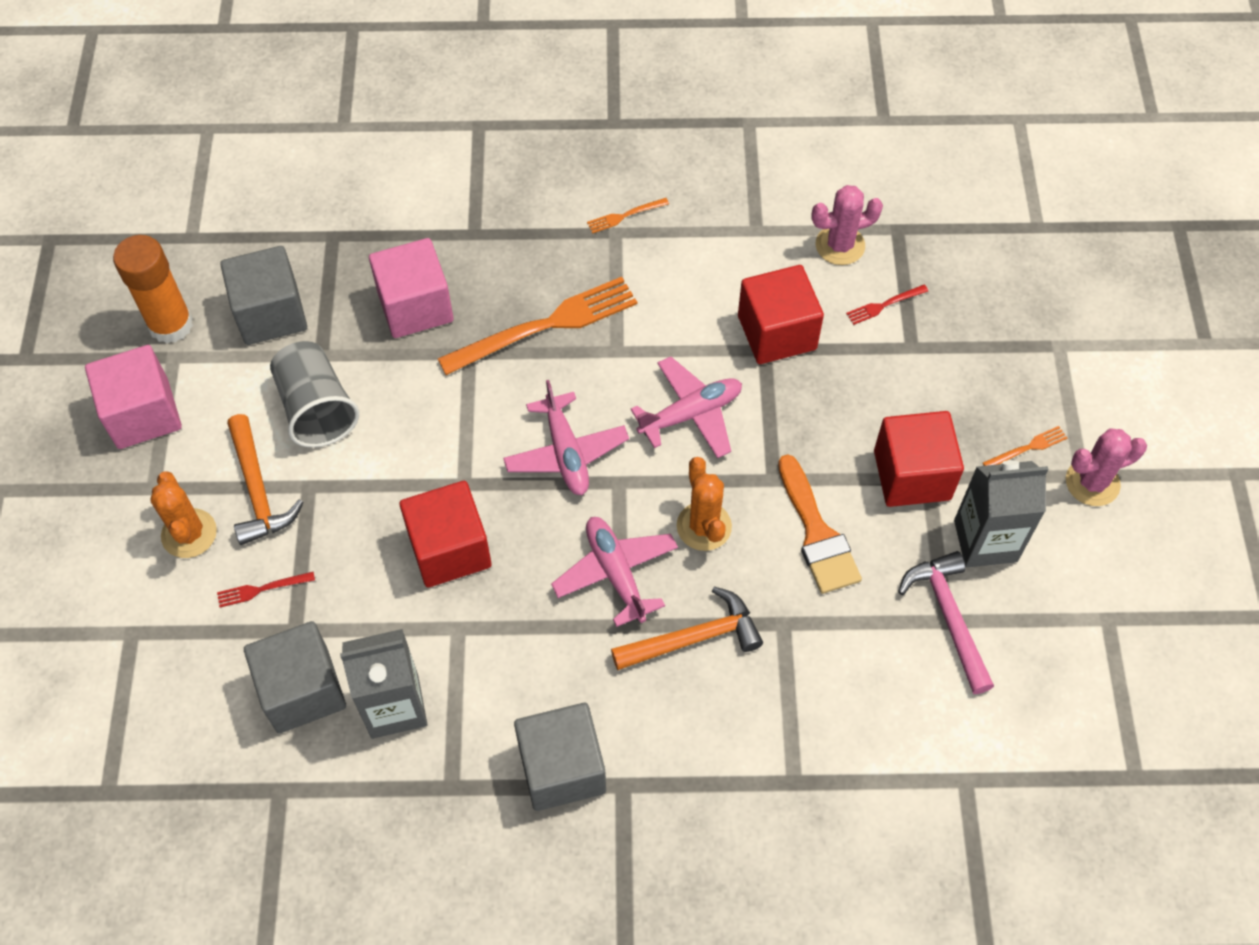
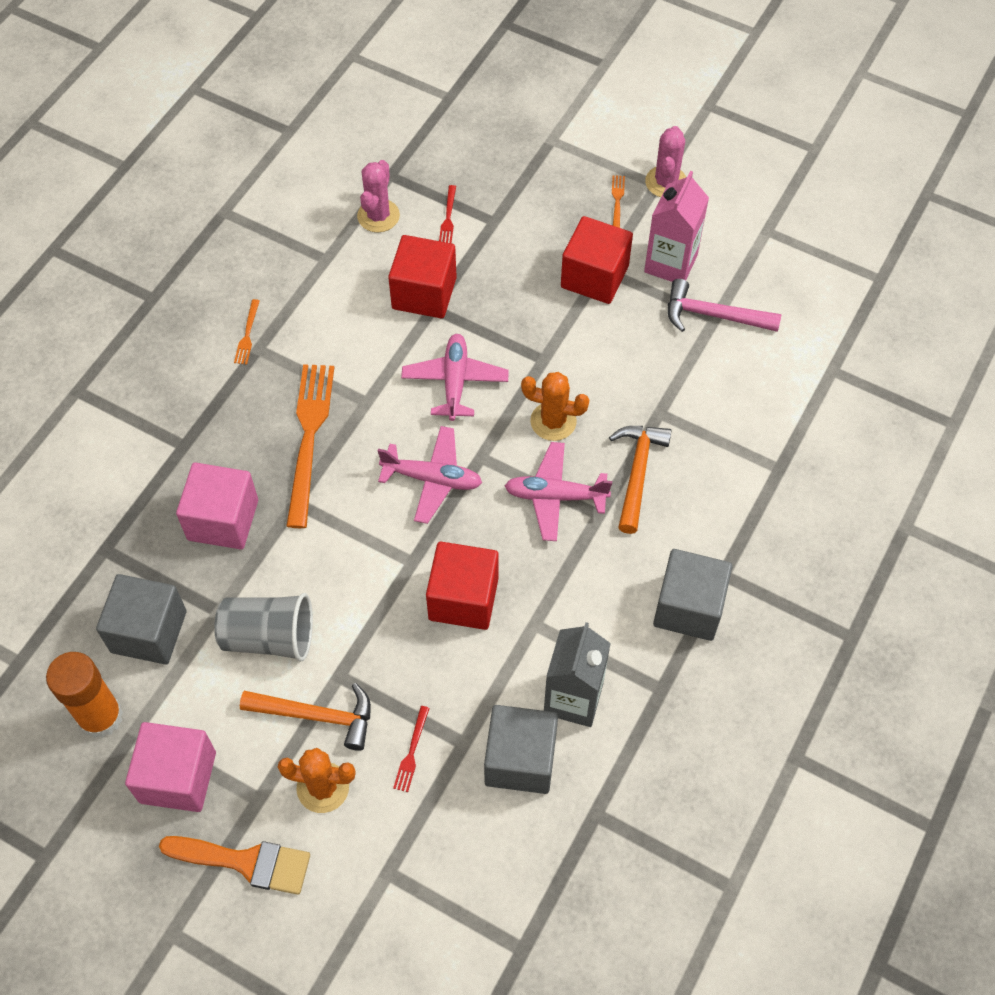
camera: 60 degrees left, 0 degrees up
(817, 533) = (603, 356): orange brush -> orange brush (245, 862)
(985, 541) = (670, 263): grey carton -> pink carton

